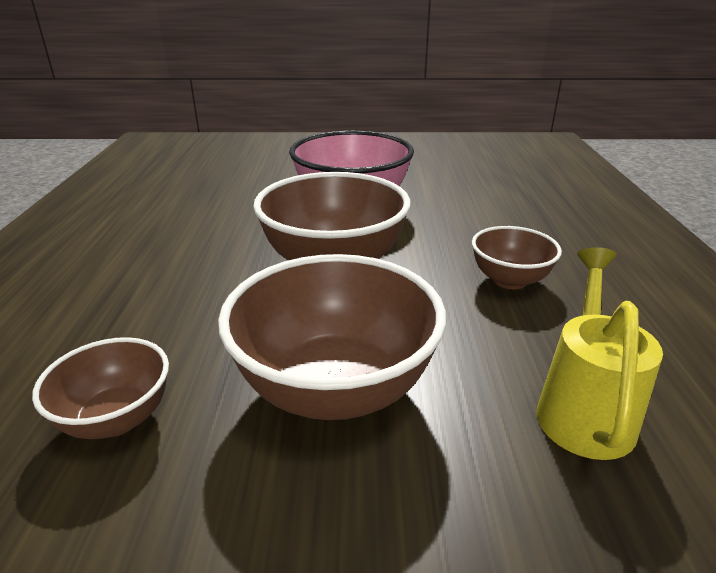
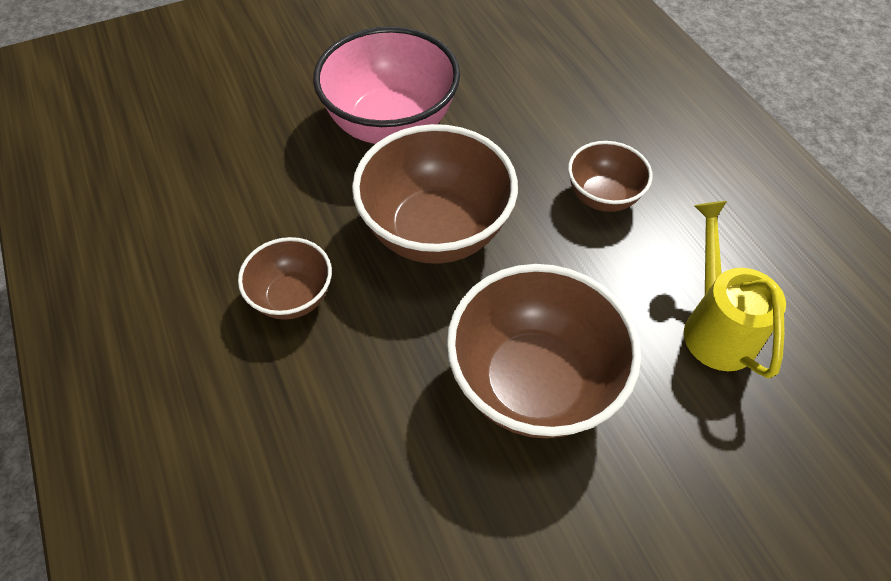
camera: 25 degrees left, 25 degrees up
(117, 419) = (386, 487): brown bowl -> brown bowl (293, 297)

